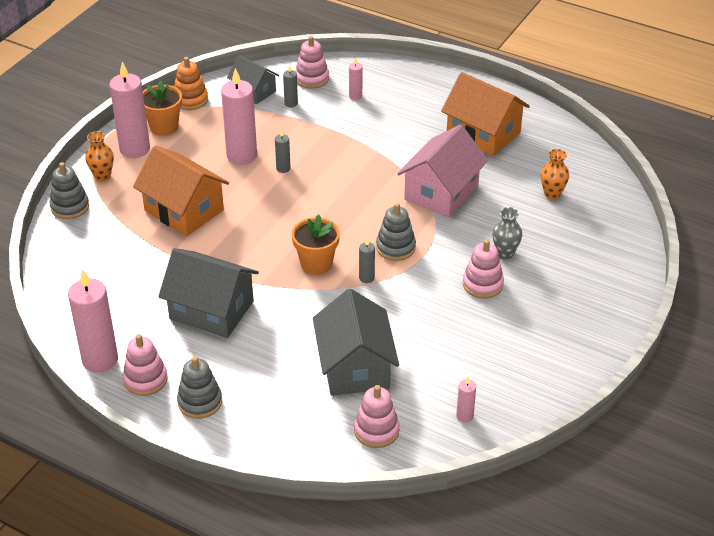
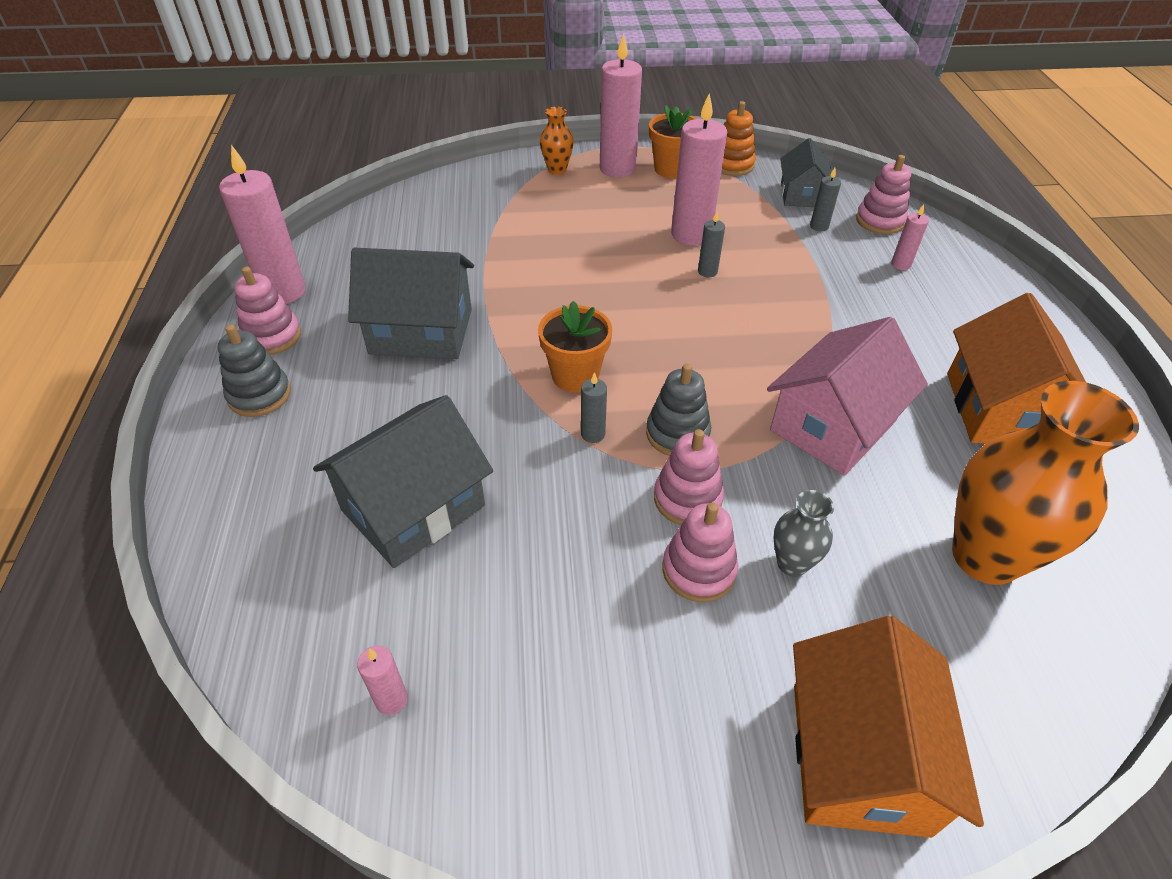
camera: 55 degrees right, 5 degrees up
(70, 207) = (494, 172): grey stacking toy -> none
(184, 210) = (562, 238): orange house -> orange house (858, 757)
(211, 310) = (421, 331): grey house -> grey house turned 75 degrees counterclockwise
(376, 430) = (299, 597): pink stacking toy -> pink stacking toy (687, 499)
(441, 192) = (832, 425): pink house -> pink house turned 45 degrees counterclockwise
(552, 194) = (985, 557): orange vase -> orange vase, size x2.15

